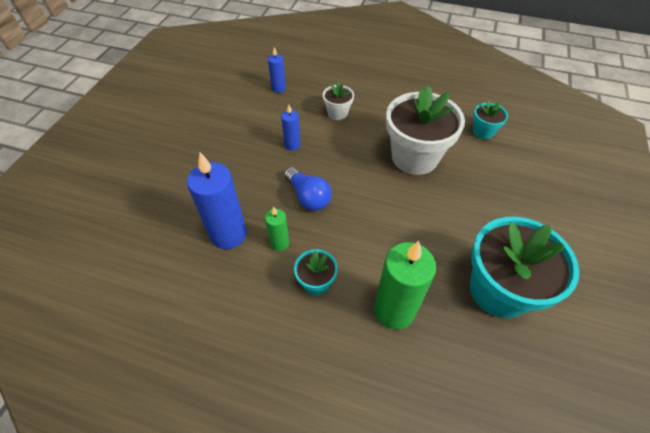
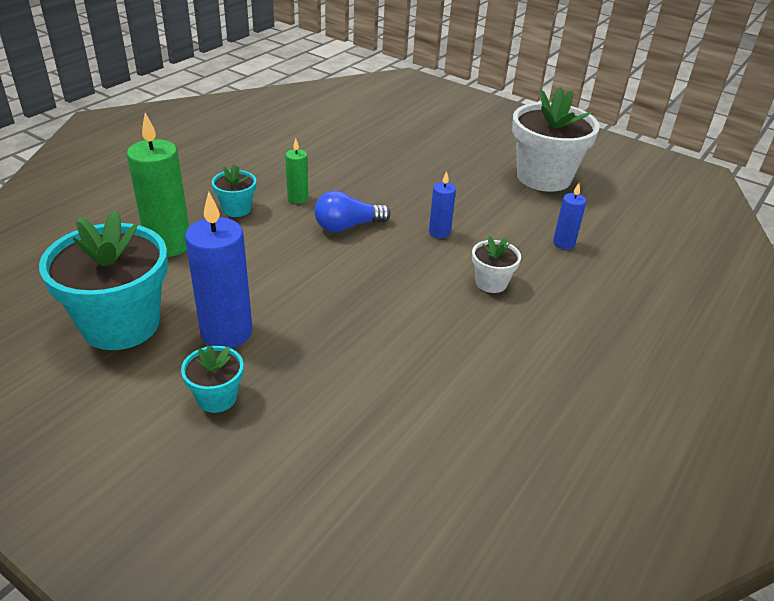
camera: 105 degrees right, 15 degrees down
(228, 234) = (328, 174): blue candle -> blue candle (226, 332)
(414, 157) = (366, 329): white flower pot -> white flower pot (543, 177)
(483, 132) = (385, 434): turquoise flower pot -> turquoise flower pot (217, 398)

